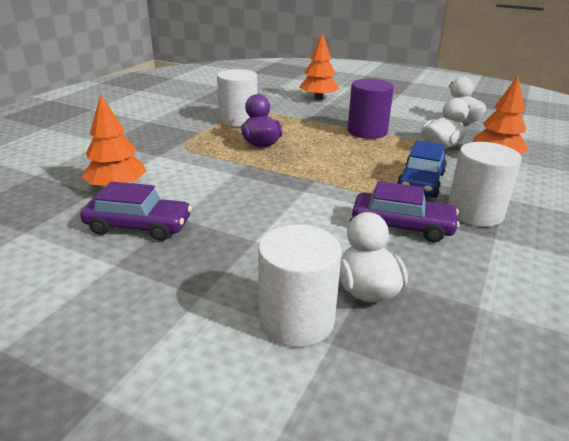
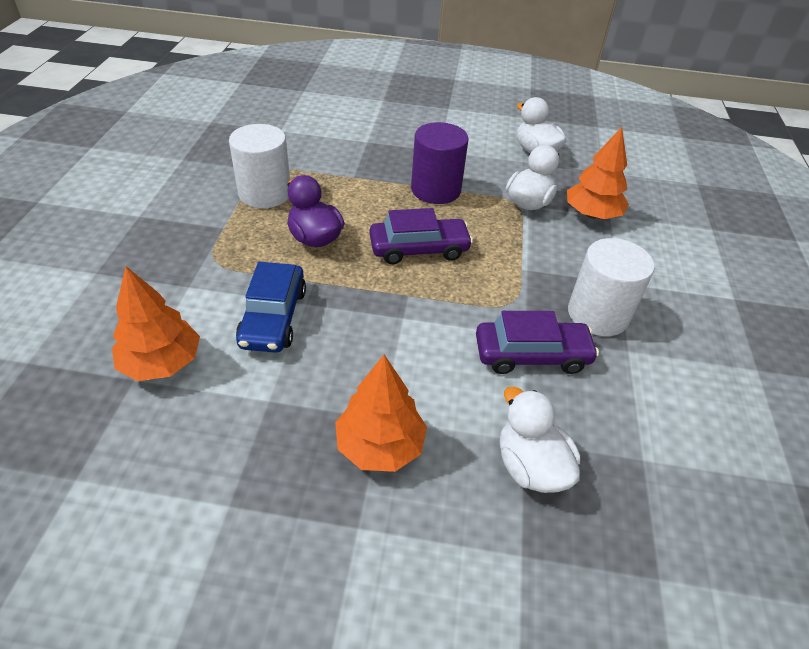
camera: 20 degrees left, 15 degrees up
(138, 226) = (227, 429): purple car -> purple car (419, 249)
(296, 320) = (476, 533): white cylinder -> none
(318, 98) = (351, 130): orange tree -> orange tree (380, 445)
(420, 182) = (527, 274): blue car -> blue car (273, 317)

